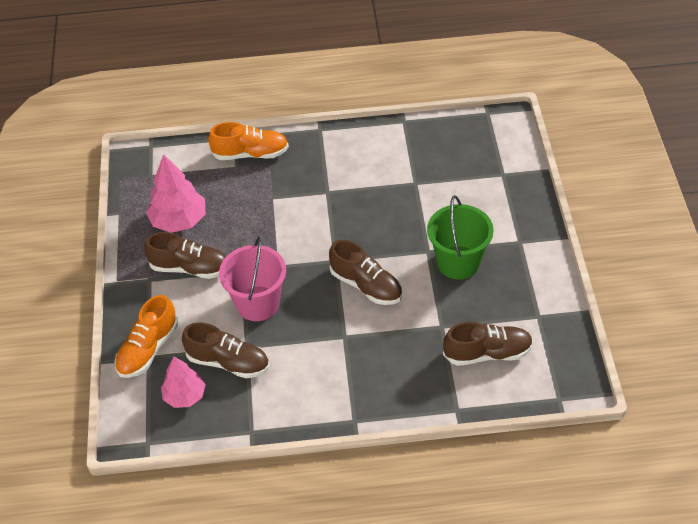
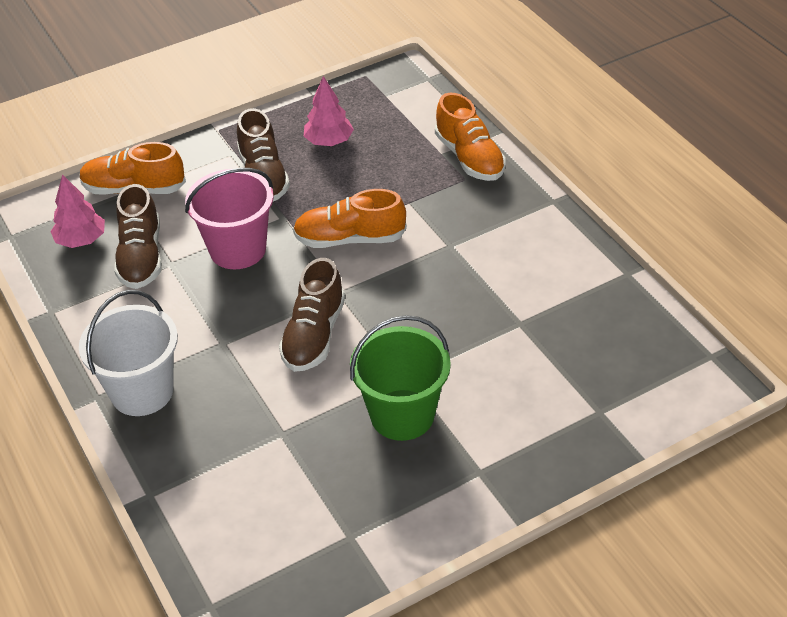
camera: 65 degrees right, 5 degrees down
(179, 220) = (329, 141): pink tree -> pink tree, size x0.66
(288, 240) = (350, 239): none -> orange shoe
(364, 393) = (142, 391): none -> white bucket
(487, 353) = (257, 498): brown shoe -> none

